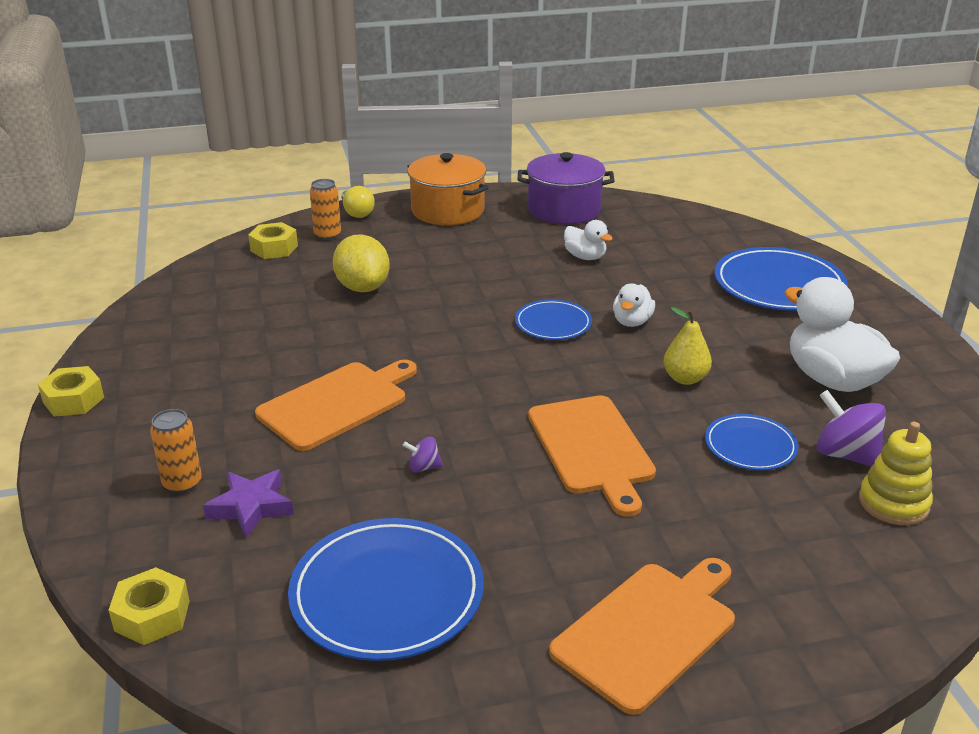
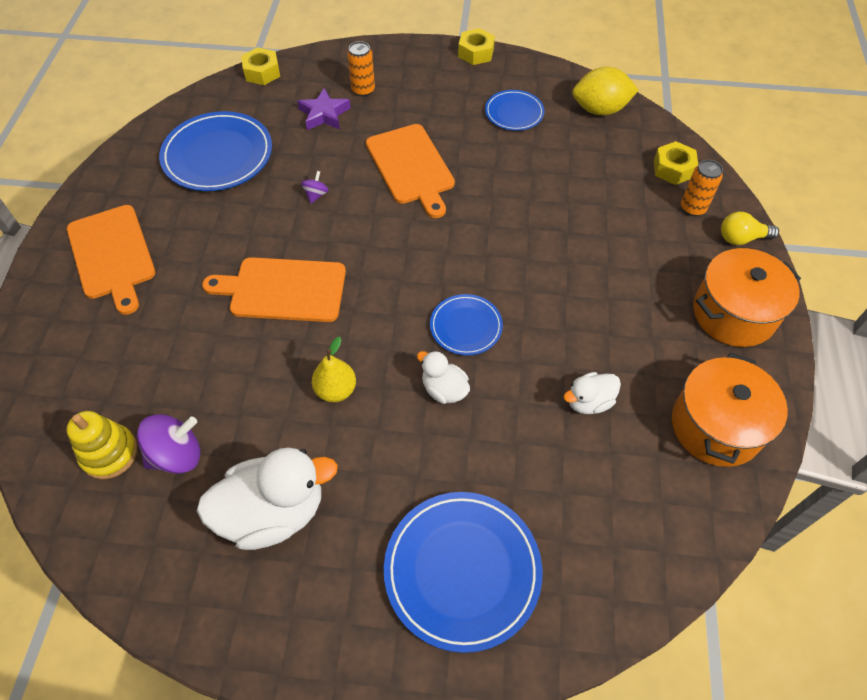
camera: 110 degrees right, 25 degrees up
(362, 287) = (579, 213): yellow lemon -> yellow lemon (600, 110)
(564, 210) = (716, 426): purple pot -> orange pot
(750, 446) = (227, 392): blue plate -> blue plate (514, 113)

